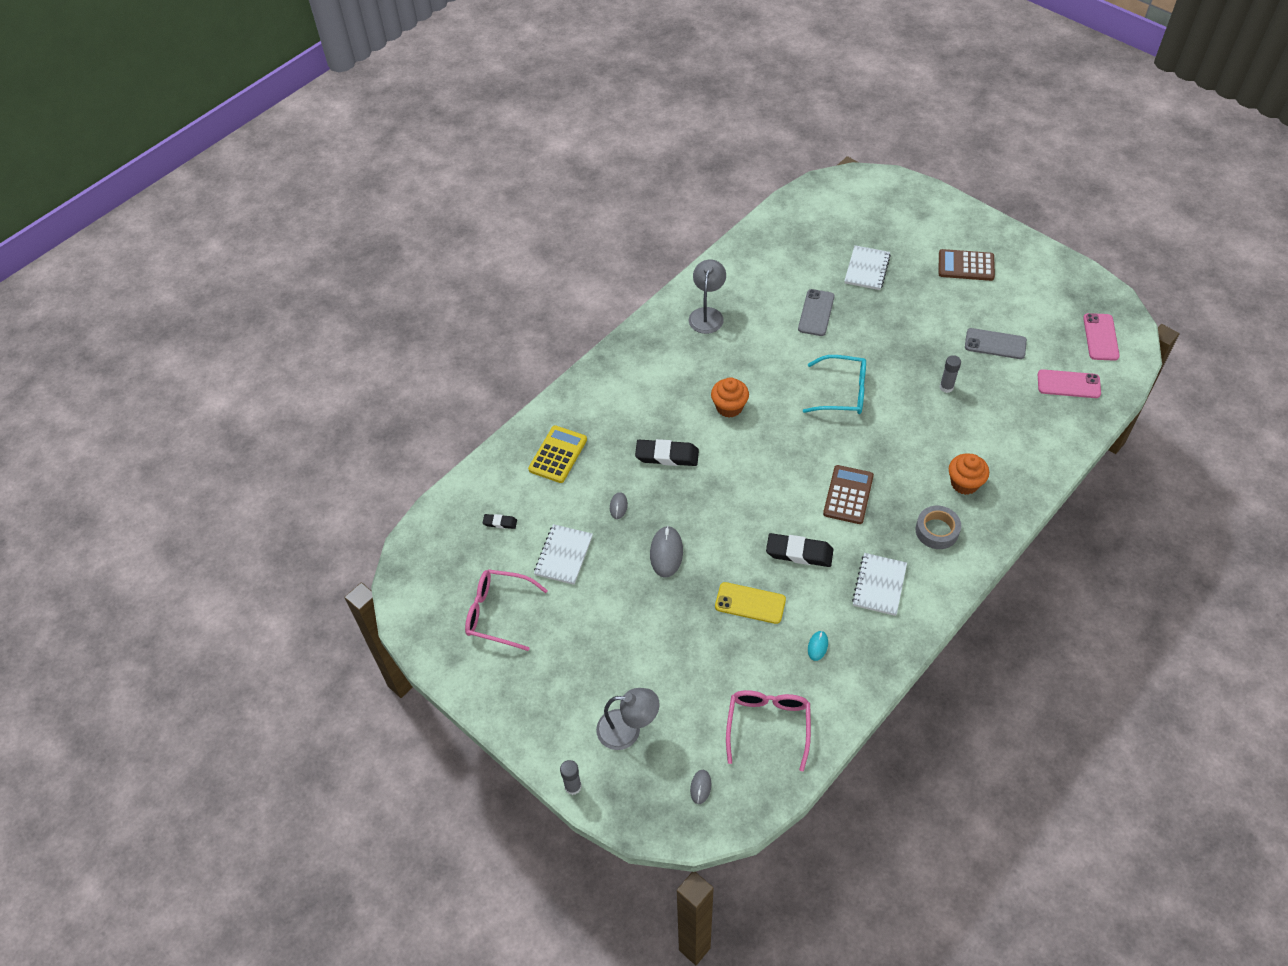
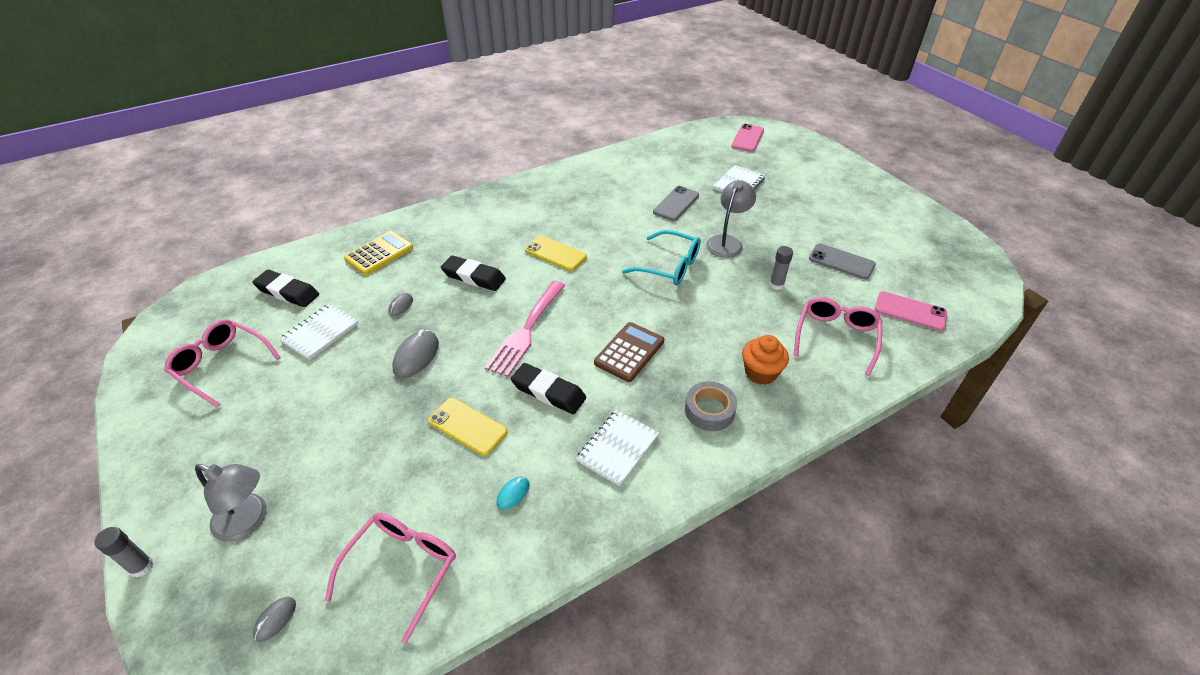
camera: 15 degrees right, 10 degrees down
(500, 522) = (287, 292): black eraser -> black eraser, size x1.95
(707, 314) = (578, 186): grey lamp -> grey lamp (727, 242)
(729, 407) = (555, 253): orange cupcake -> yellow phone
(748, 499) = (526, 331): none -> pink fork
(966, 265) = (834, 199): brown calculator -> none
(1014, 430) = (835, 337): none -> pink glasses
(1100, 337) = (957, 280): pink phone -> pink phone (747, 138)

